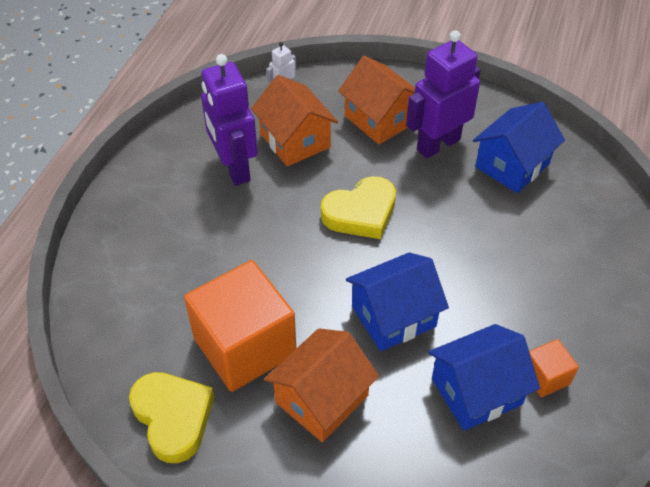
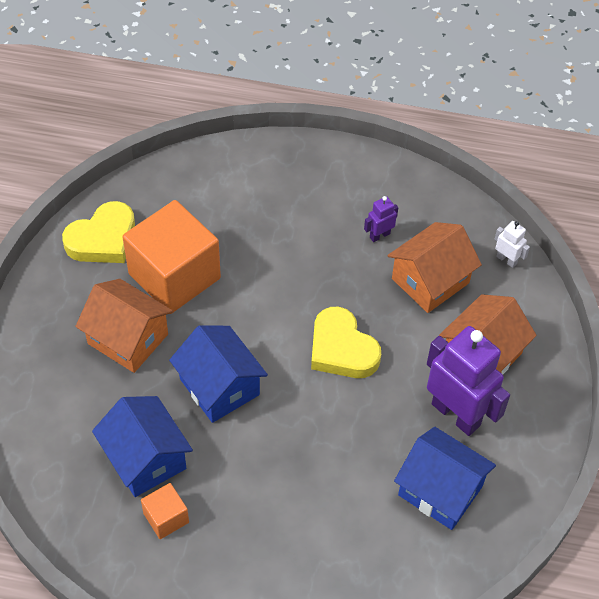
camera: 80 degrees right, 5 degrees up
(234, 168) = (379, 235): purple robot -> purple robot, size x0.44

